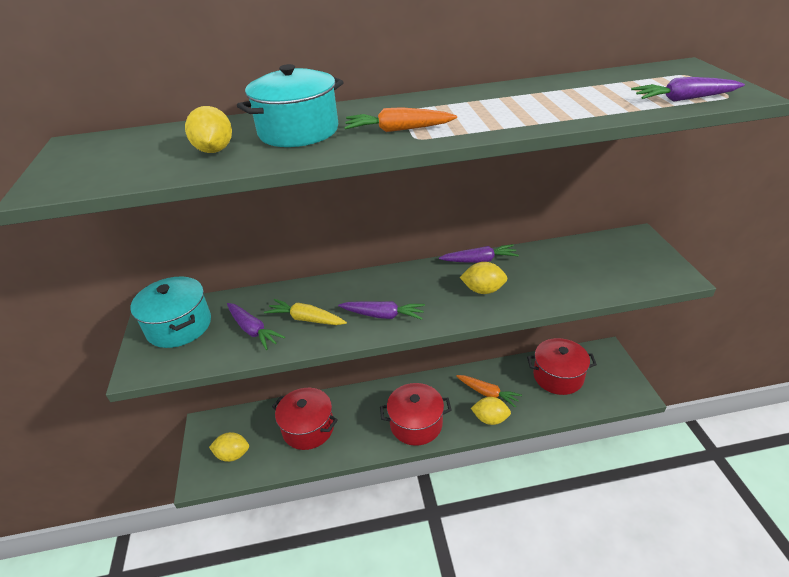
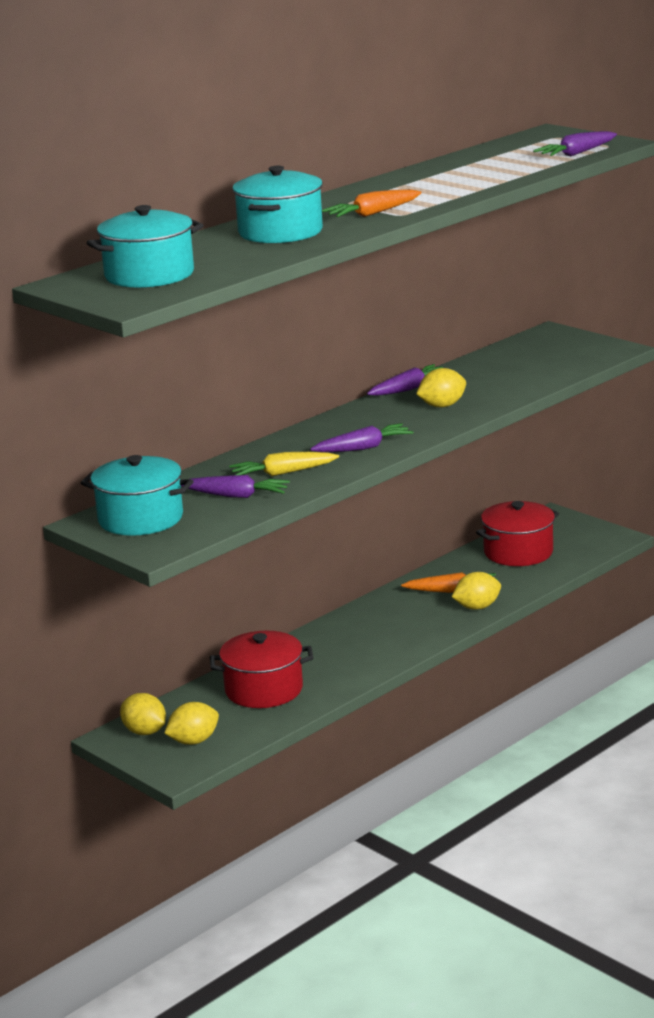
camera: 35 degrees left, 15 degrees down
(130, 154) = (149, 275): none -> turquoise pot
(214, 150) = (230, 256): yellow lemon -> yellow lemon (145, 732)
(416, 424) = (395, 640): red pot -> none

